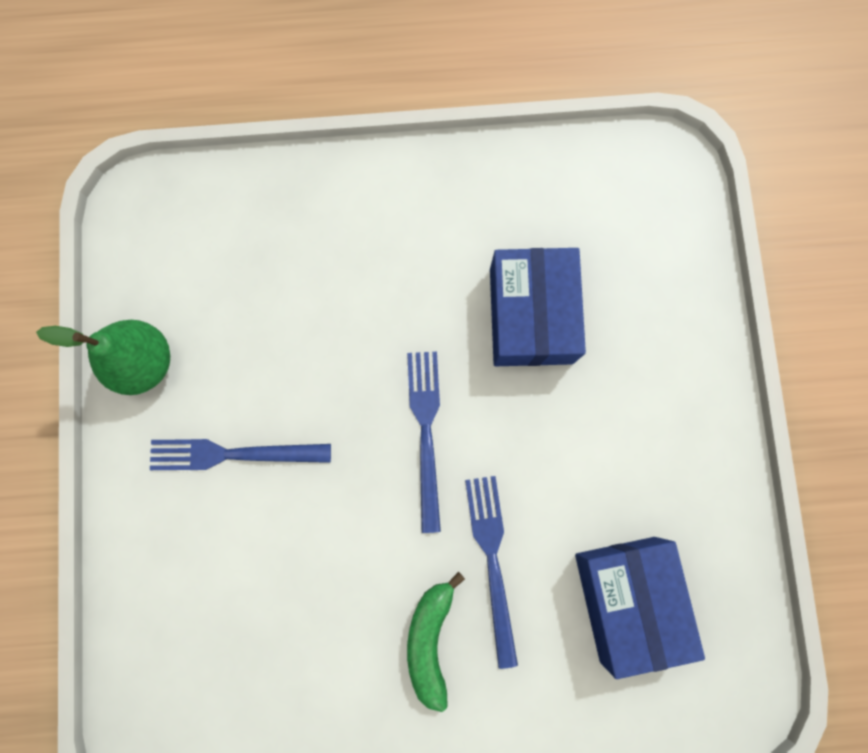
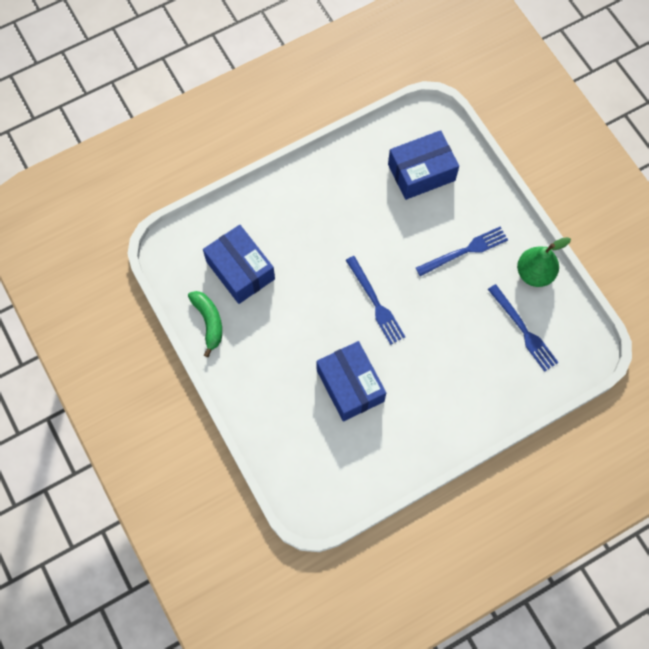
camera: 155 degrees right, 10 degrees down
(224, 640) = (421, 172): none -> blue box
(430, 639) = (327, 213): green banana -> green banana (209, 322)
(492, 561) = (313, 258): blue fork -> blue fork (523, 330)

